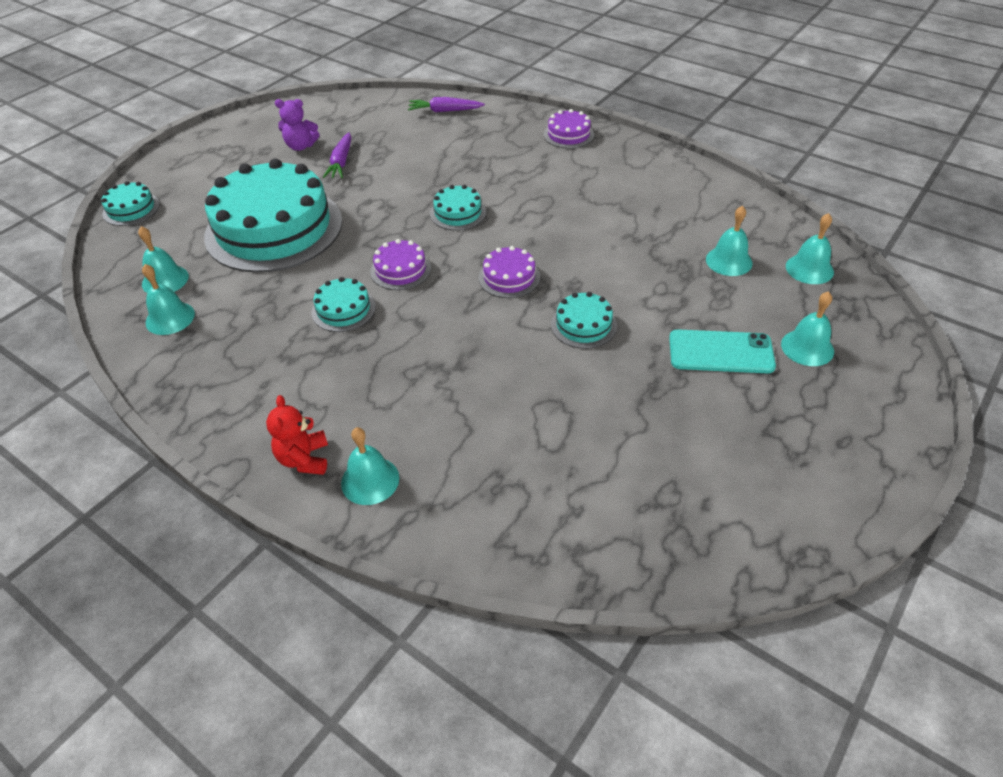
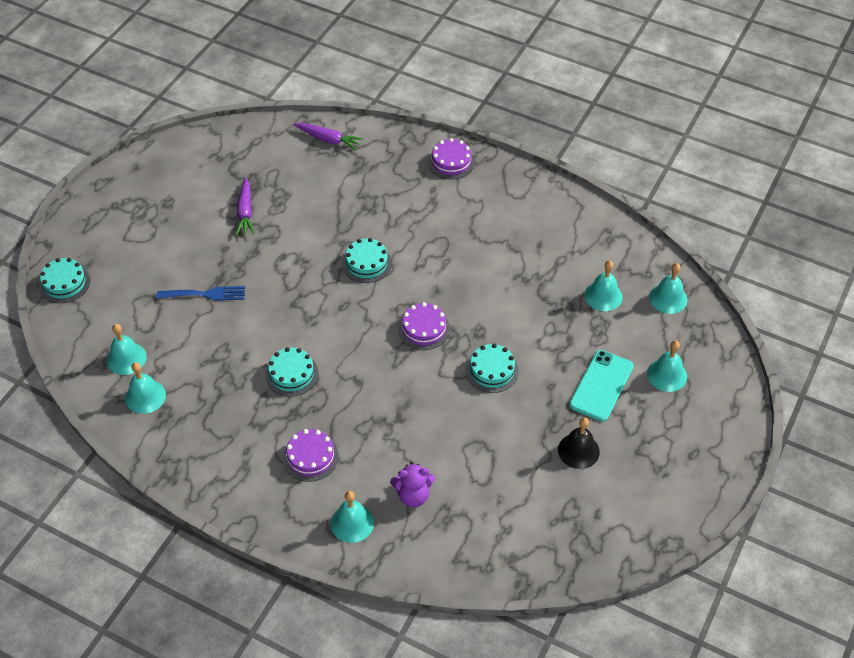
camera: 10 degrees left, 5 degrees up
(274, 228) = (205, 294): turquoise cake -> blue fork
(301, 146) = (201, 195): purple teddy bear -> purple teddy bear (413, 495)
(304, 459) = (297, 511): red teddy bear -> none
(400, 270) = (330, 329): purple cake -> purple cake (310, 457)
(444, 111) = (329, 139): purple carrot -> purple carrot turned 150 degrees counterclockwise
(685, 423) = (578, 450): none -> black bell
(721, 352) = (601, 385): turquoise phone -> turquoise phone turned 60 degrees counterclockwise

